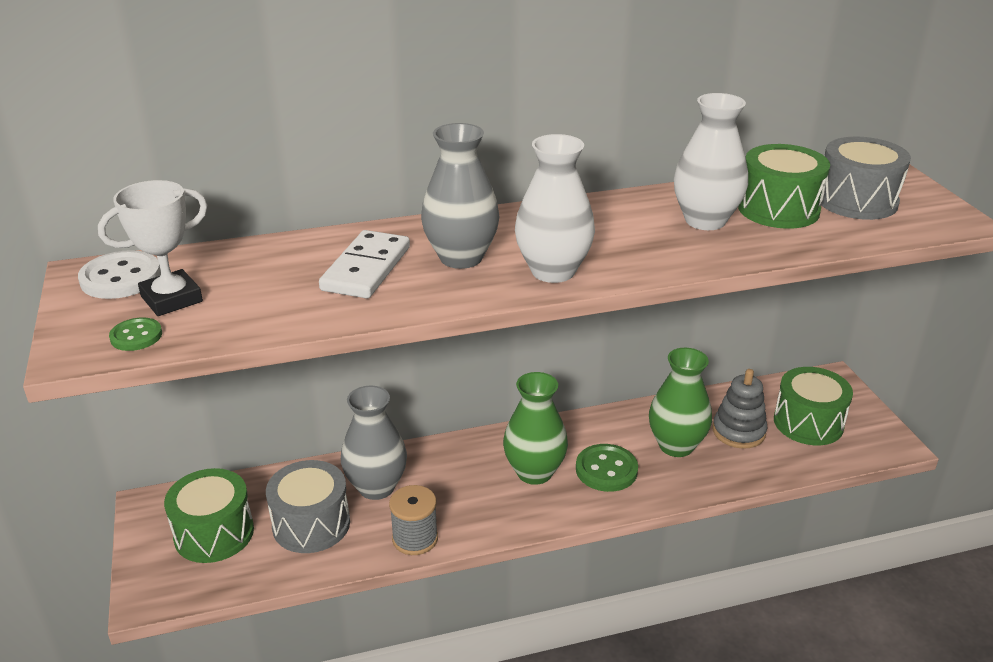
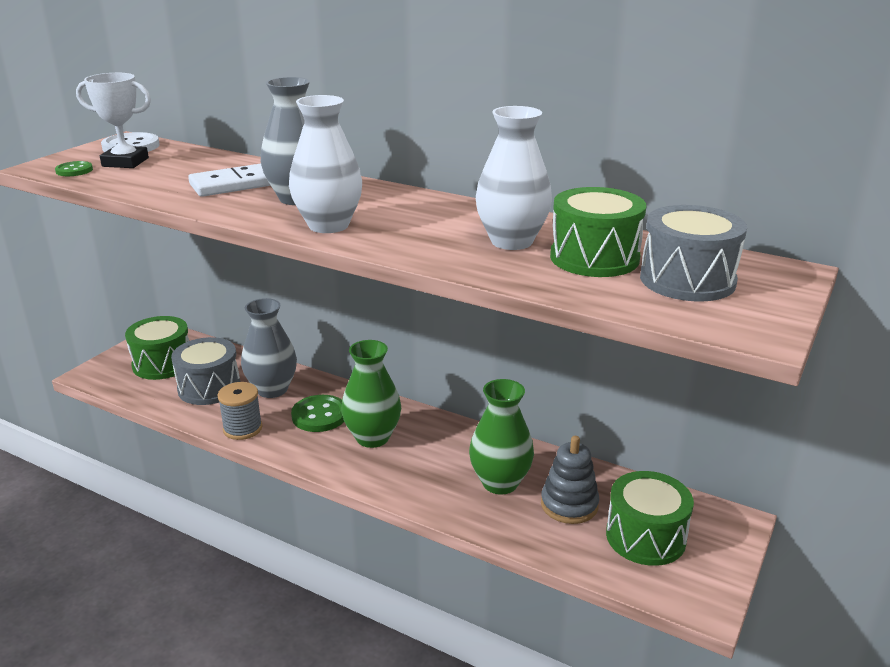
camera: 45 degrees right, 5 degrees down
(606, 470) = (421, 466): green button -> green button (319, 415)

